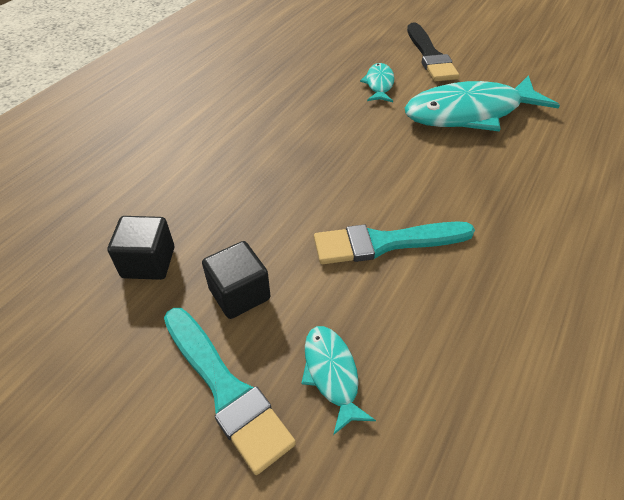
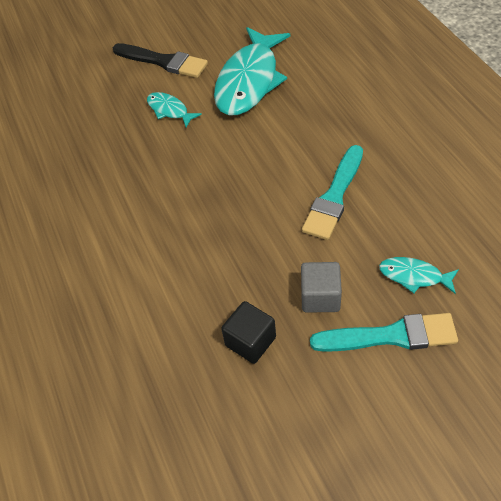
camera: 50 degrees left, 5 degrees up
(239, 294) = (320, 297): black cube -> grey cube

